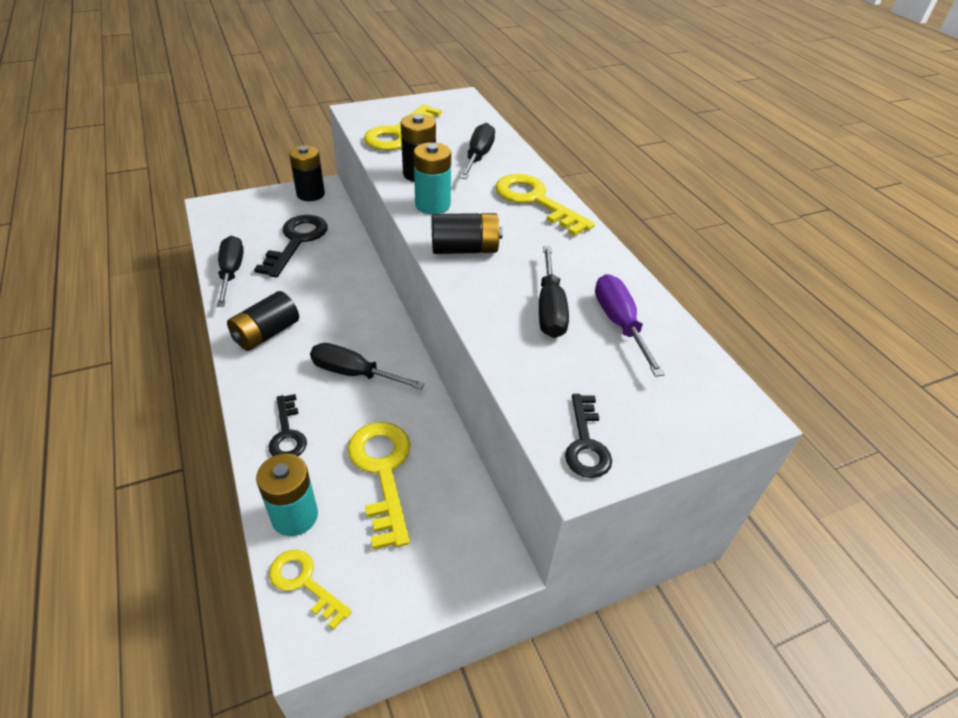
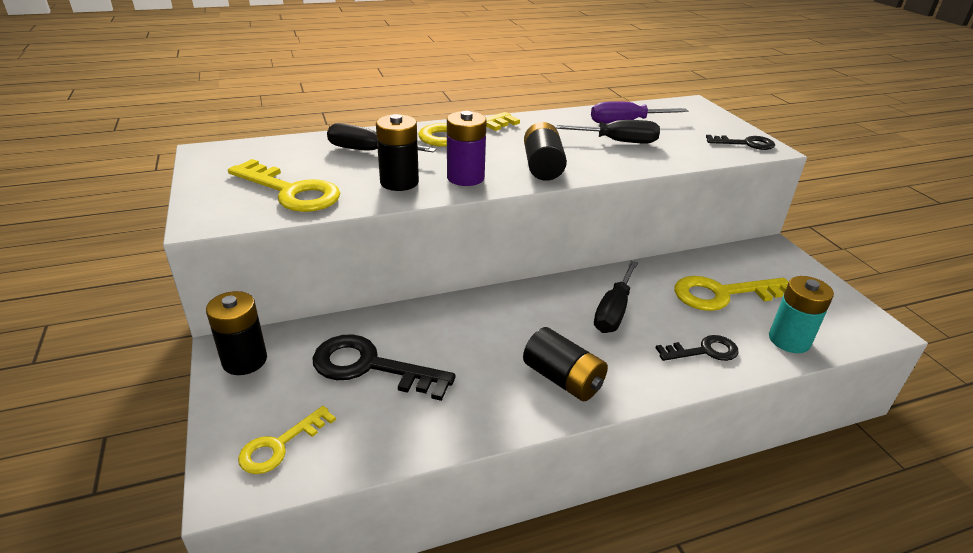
camera: 85 degrees left, 10 degrees down
(231, 272) = (436, 428): black screwdriver -> none
(304, 583) = (842, 331): yellow key -> yellow key (280, 445)
(432, 205) = (465, 178): turquoise battery -> purple battery

